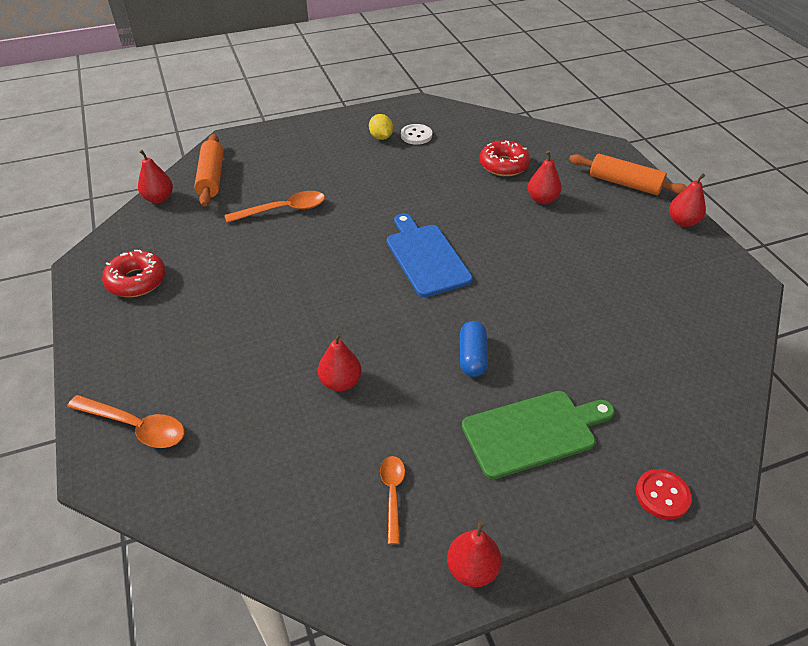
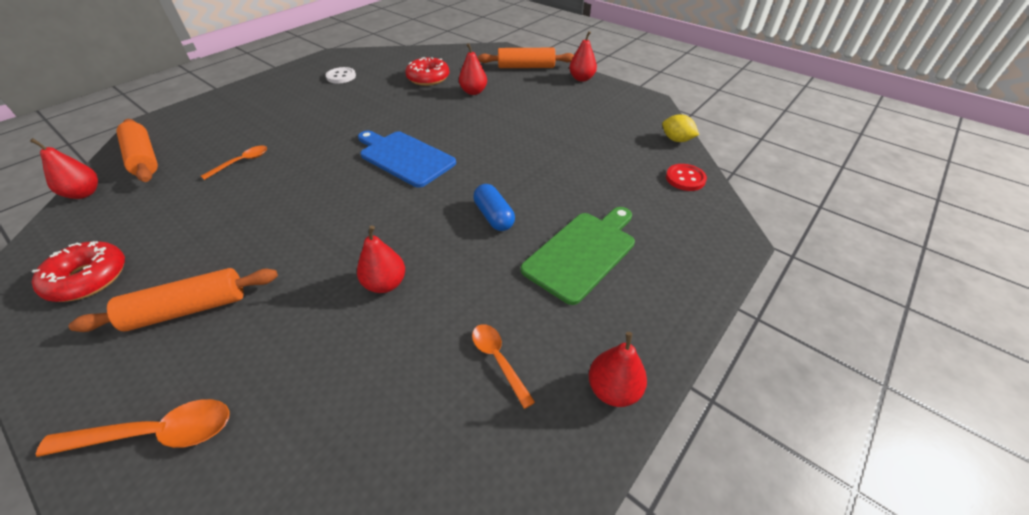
camera: 30 degrees left, 0 degrees up
(190, 337) = (188, 309): none -> orange rolling pin
(284, 210) = (242, 162): orange spoon -> orange spoon, size x0.64
(381, 137) = (309, 85): yellow lemon -> yellow lemon (676, 140)
(662, 495) = (706, 256): red button -> red button (685, 179)

